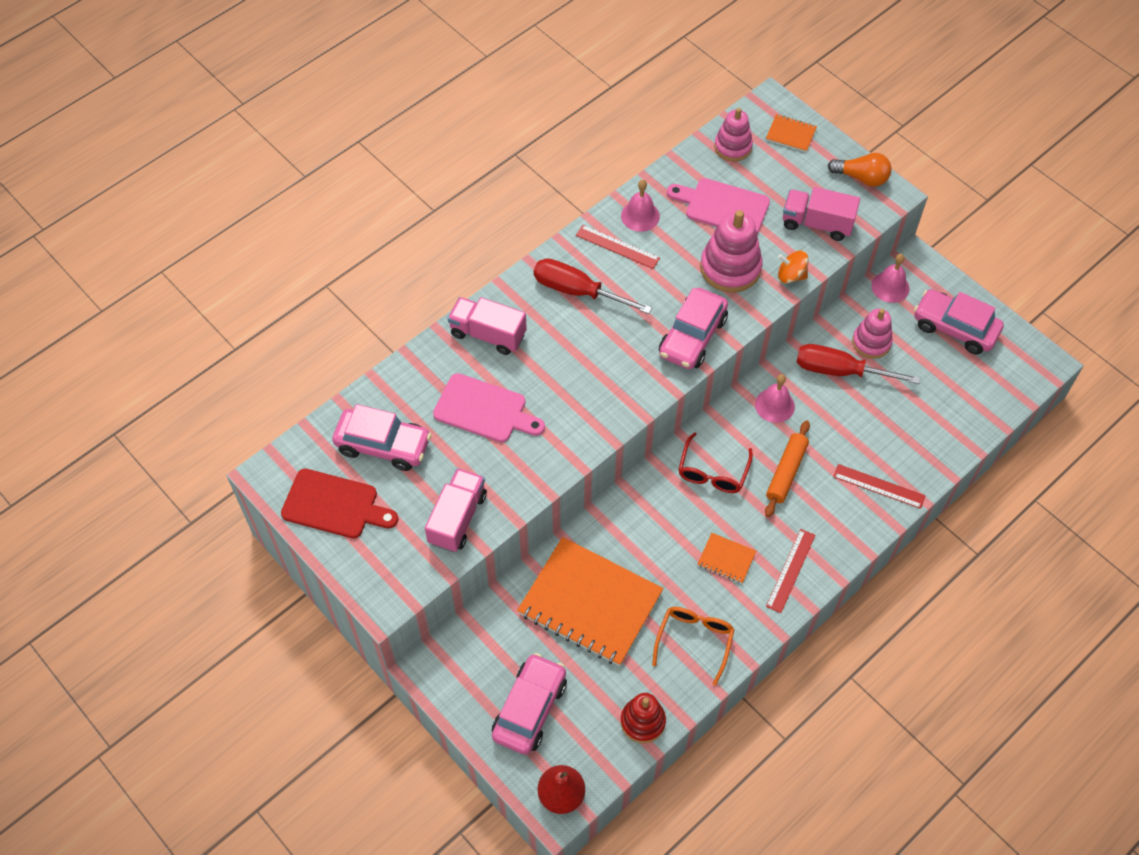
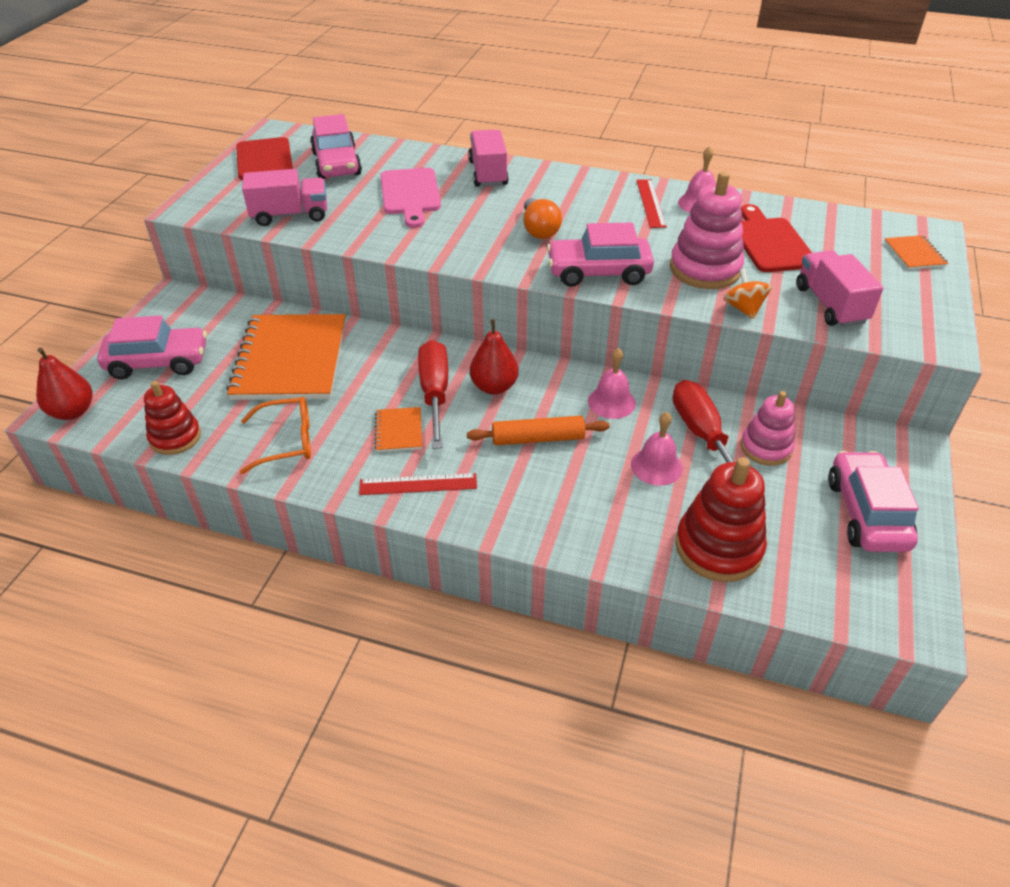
camera: 60 degrees right, 15 degrees down
(578, 291) = (579, 199): red screwdriver -> red screwdriver (435, 394)
(713, 472) = (494, 387): red glasses -> red pear
(723, 207) = (770, 242): pink cutting board -> red cutting board
(733, 147) = (847, 226): pink stacking toy -> none
(861, 178) = (932, 316): orange light bulb -> orange light bulb (539, 230)
(879, 486) = (583, 520): red ruler -> none
(890, 287) = (855, 437): pink bell -> pink bell (656, 466)
(939, 424) = (718, 547): none -> red stacking toy

